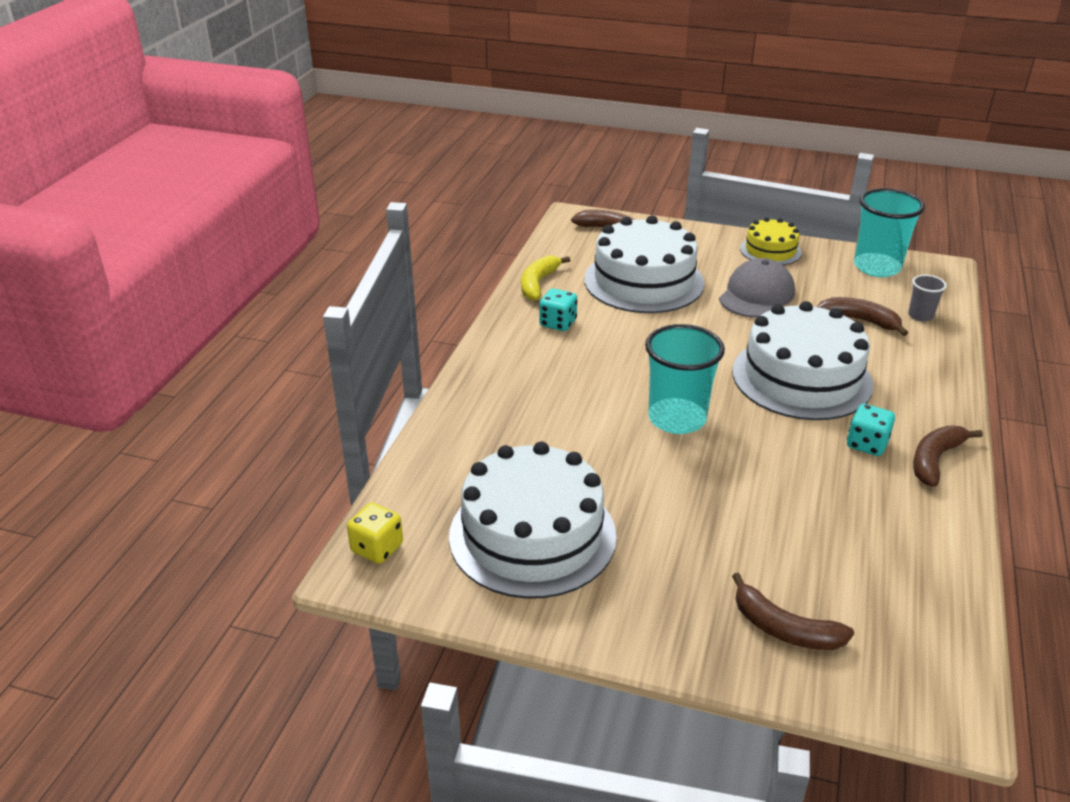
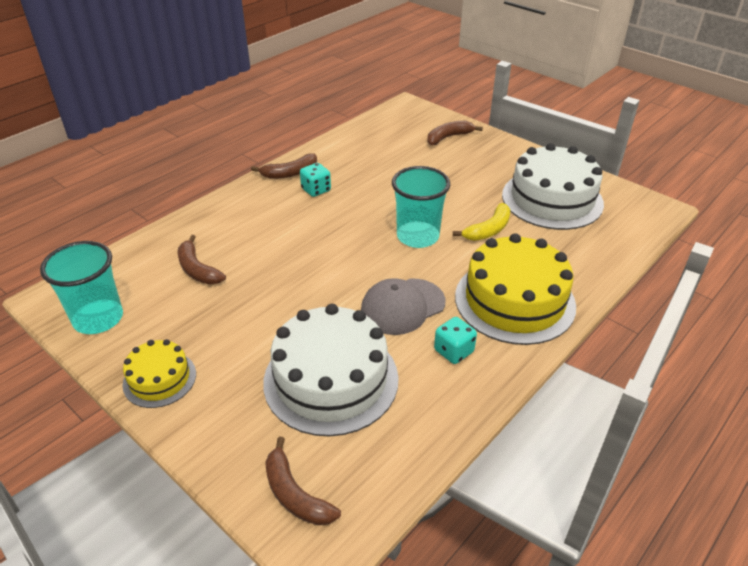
camera: 155 degrees left, 5 degrees up
(377, 548) = (648, 216): yellow dice -> none
(523, 379) = (514, 300): none -> yellow cake
(538, 284) = (444, 416): yellow banana -> yellow banana (488, 230)
(756, 295) = (244, 323): grey cap -> grey cap (402, 306)
(784, 629) = (448, 137): brown banana -> brown banana turned 90 degrees counterclockwise
(801, 378) = (302, 239): white cake -> none
(920, 316) = (147, 259): grey cup -> none

